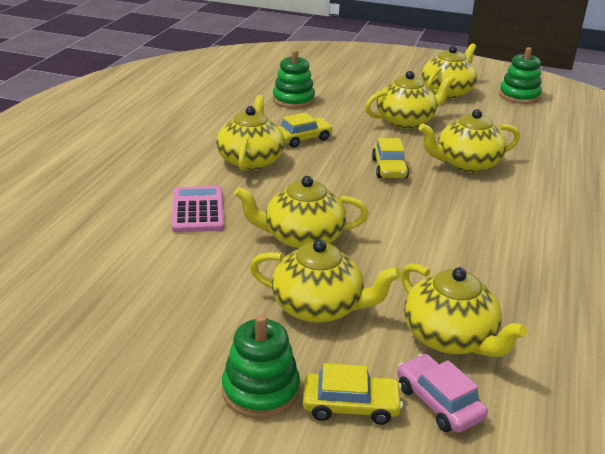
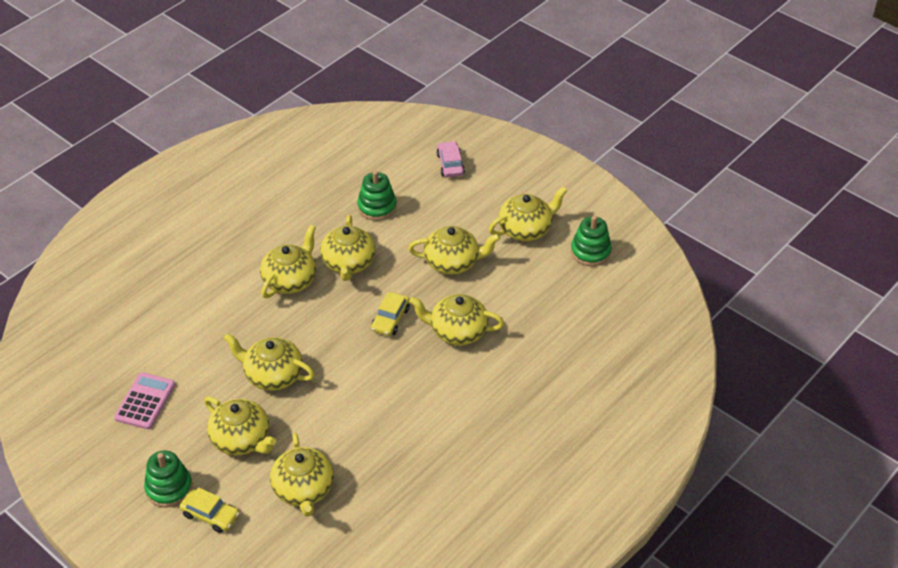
camera: 25 degrees right, 15 degrees up
(198, 210) = (219, 326): pink calculator -> pink calculator (145, 401)
(303, 139) = (348, 263): yellow car -> yellow teapot
(438, 402) = (260, 530): pink car -> pink car (450, 164)

